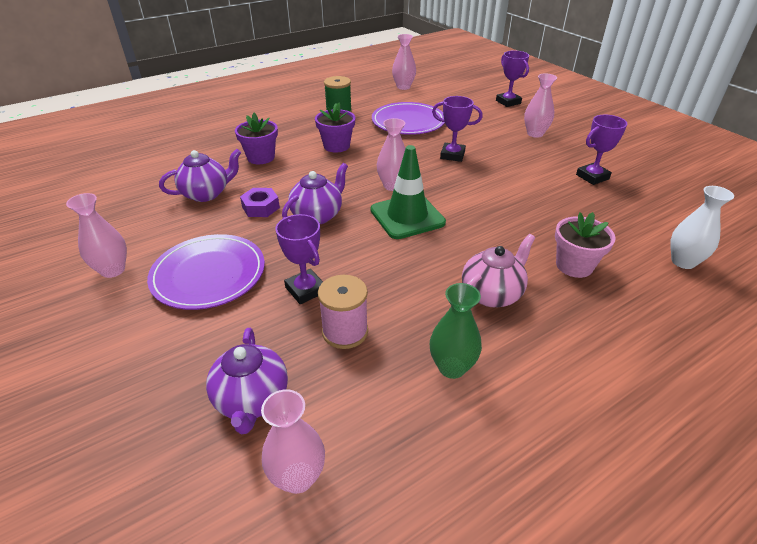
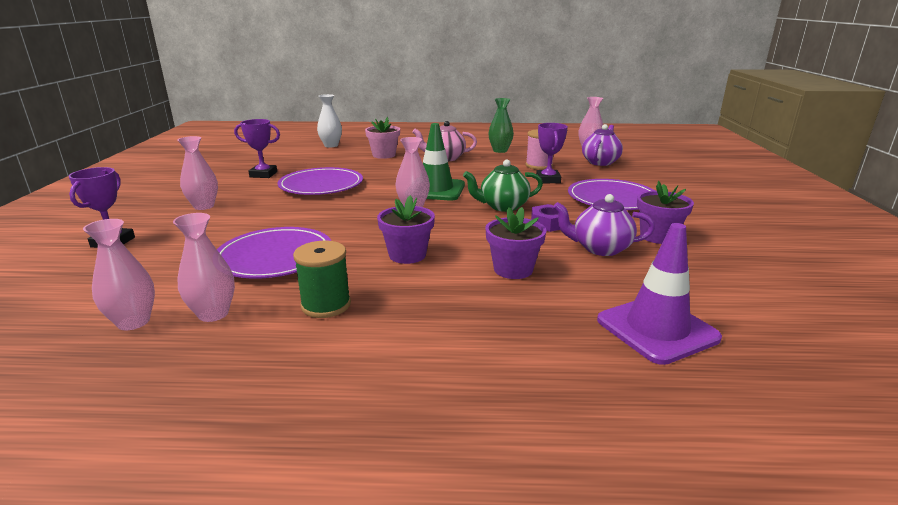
camera: 145 degrees left, 15 degrees down
(113, 270) = (693, 217): pink vase -> pink vase (213, 314)
(157, 224) = (658, 236): none -> purple flower pot
(164, 149) = (657, 329): none -> purple traffic cone
(317, 215) = (503, 206): purple teapot -> green teapot
(452, 155) = (316, 212): purple trophy -> none
(514, 183) = (321, 185): none -> purple plate

